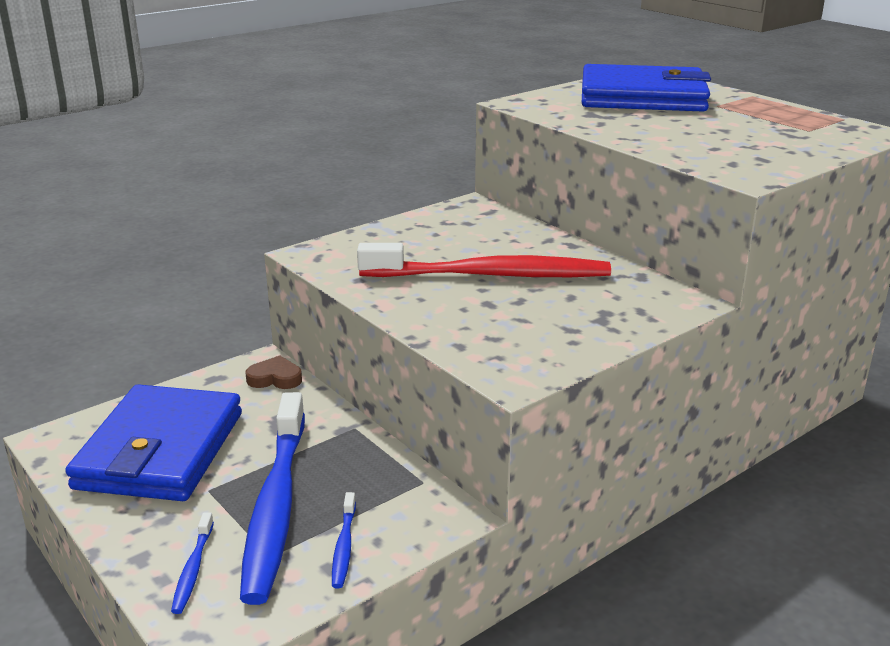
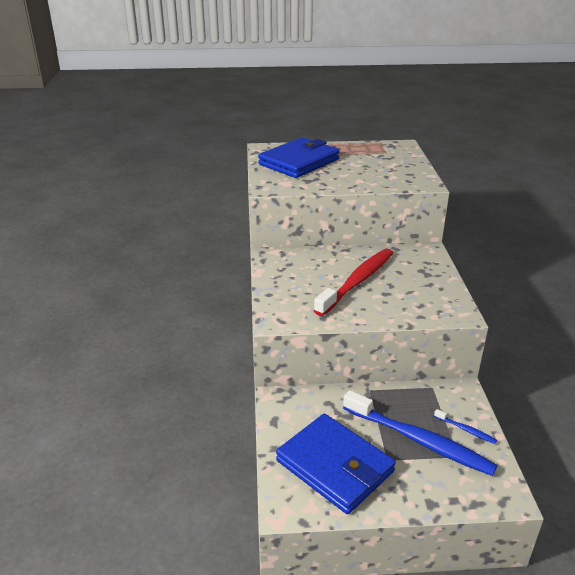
camera: 55 degrees left, 5 degrees up
(193, 569) = (453, 486): blue toothbrush -> none
(275, 378) = (297, 399): brown heart -> none

